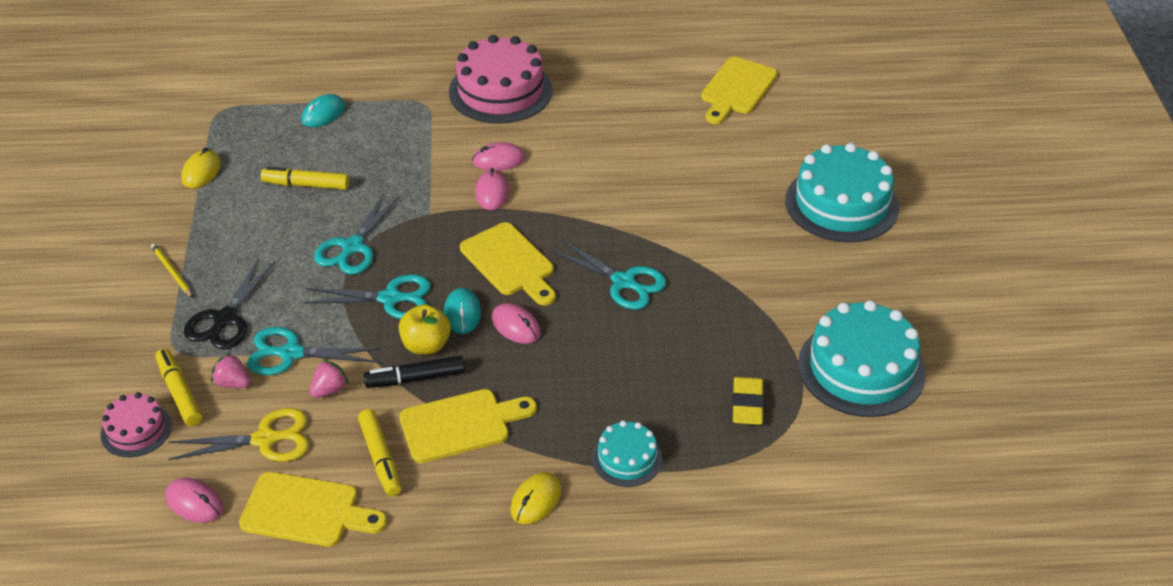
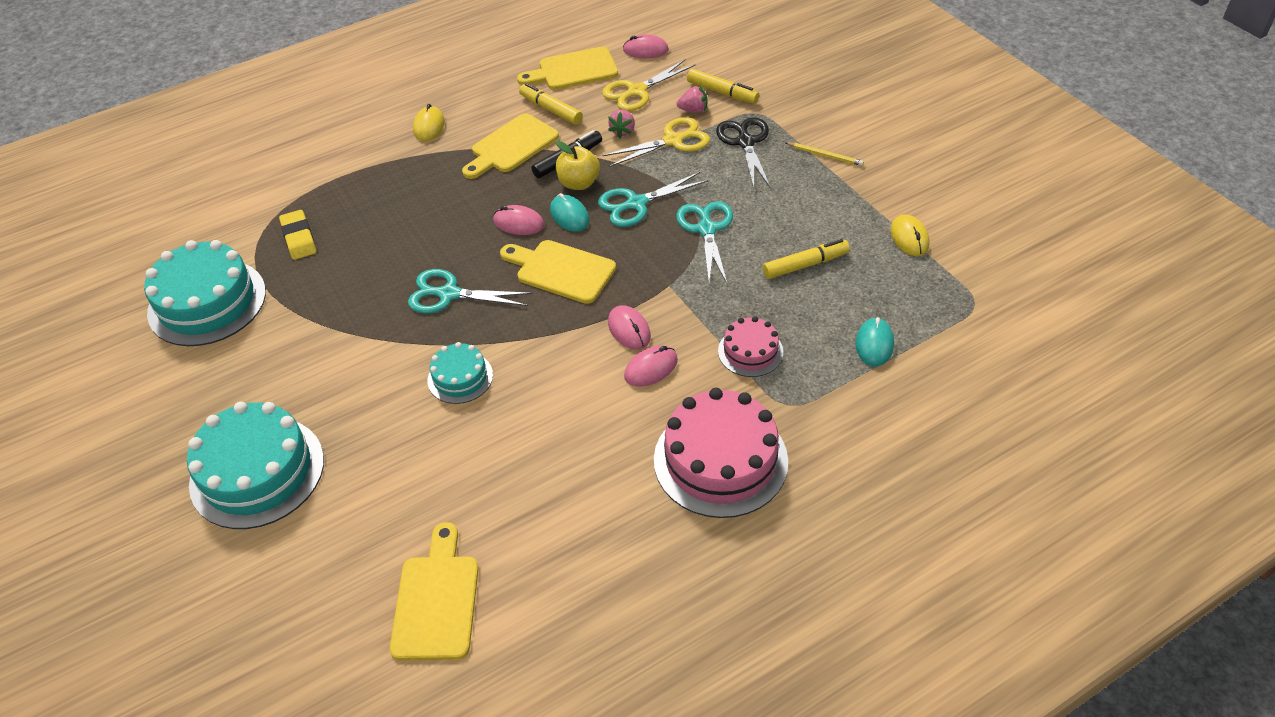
camera: 155 degrees right, 5 degrees up
(136, 430) = (725, 66): pink cake -> pink cake (750, 351)
(291, 353) = (673, 141): turquoise scissors -> yellow scissors
(627, 458) = (378, 170): turquoise cake -> turquoise cake (460, 377)

